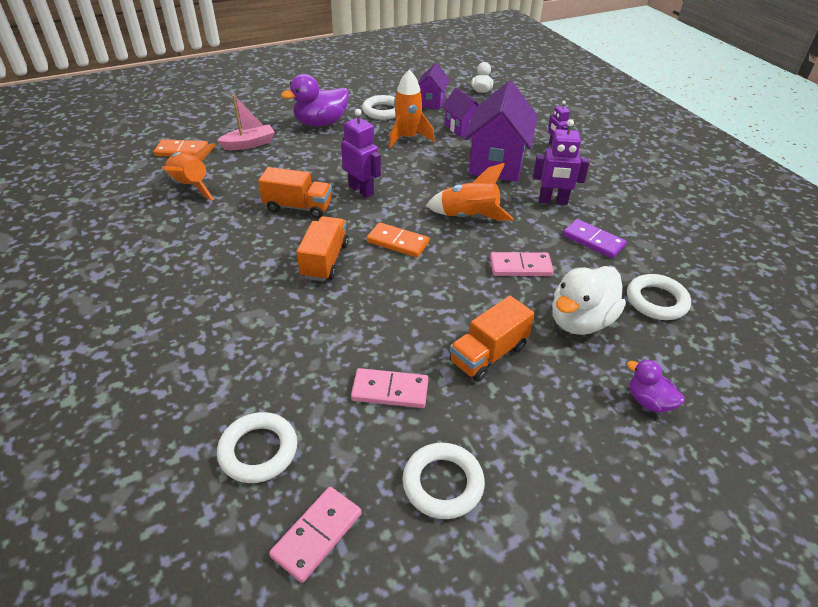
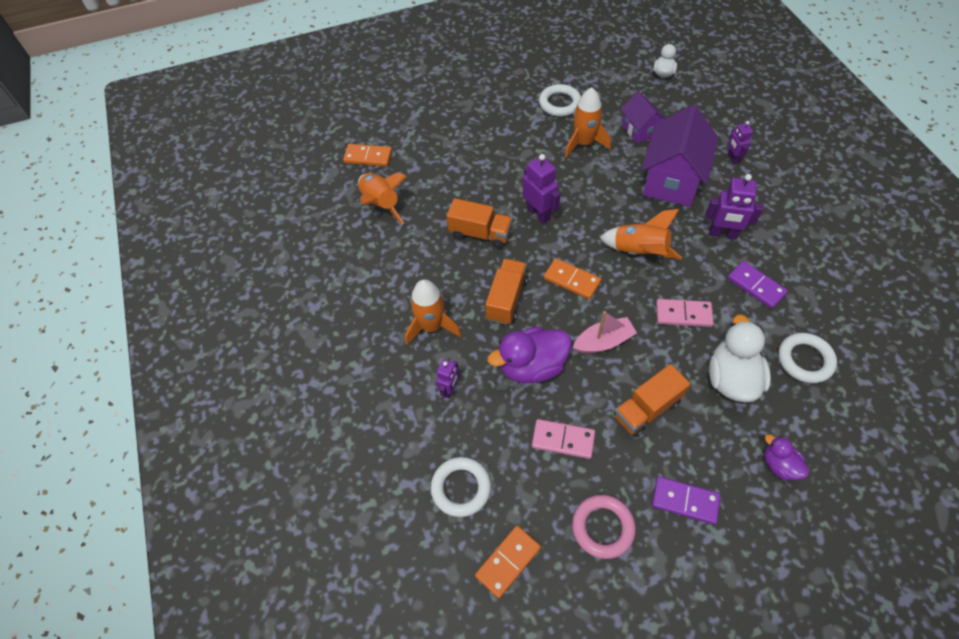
camera: 10 degrees right, 15 degrees up
(236, 288) = (431, 326): none -> orange rocket
(249, 144) = (430, 149): pink boat -> pink boat (603, 342)
(252, 347) = (450, 389): none -> purple robot
(317, 534) = (508, 561): pink domino -> orange domino
(321, 123) = (498, 120): purple duck -> purple duck (532, 366)
(431, 102) = (609, 90): purple house -> none
(443, 483) = (602, 527): white ring -> pink ring
(543, 446) = (685, 501): none -> purple domino
(580, 321) = (731, 378): white duck -> white duck turned 135 degrees clockwise

